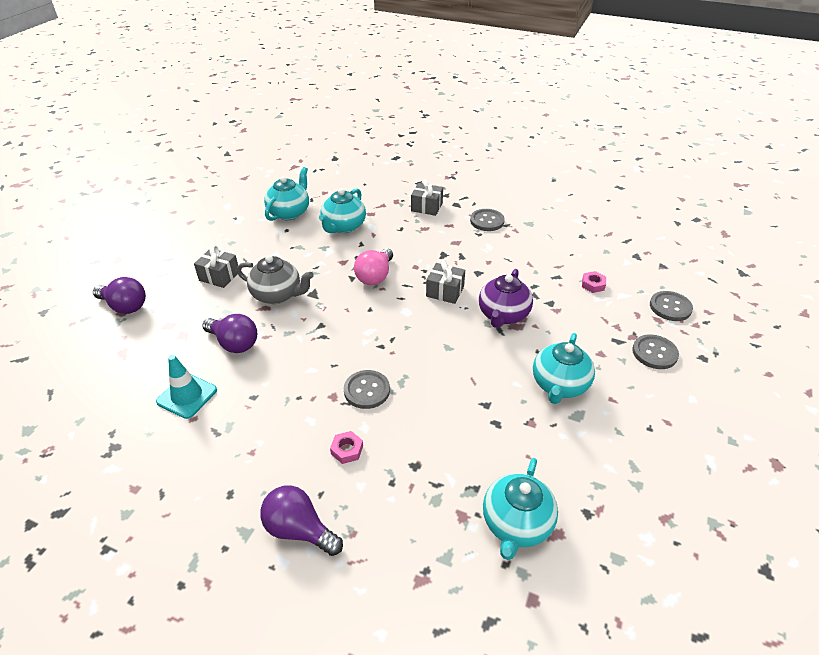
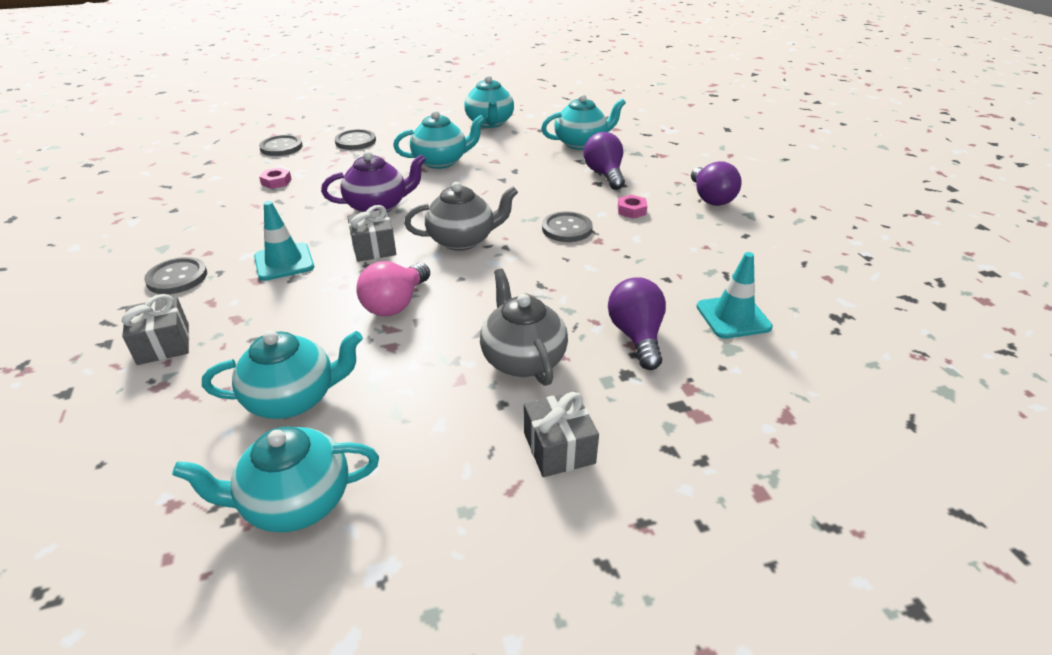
camera: 130 degrees left, 5 degrees down
(125, 306) = (747, 501): purple light bulb -> purple light bulb (604, 174)
(375, 276) = (396, 304): pink light bulb -> pink light bulb turned 135 degrees clockwise
(411, 331) = (463, 240): none -> grey teapot
(465, 255) = (284, 262): none -> turquoise traffic cone
(642, 478) = (490, 123): none -> turquoise teapot

